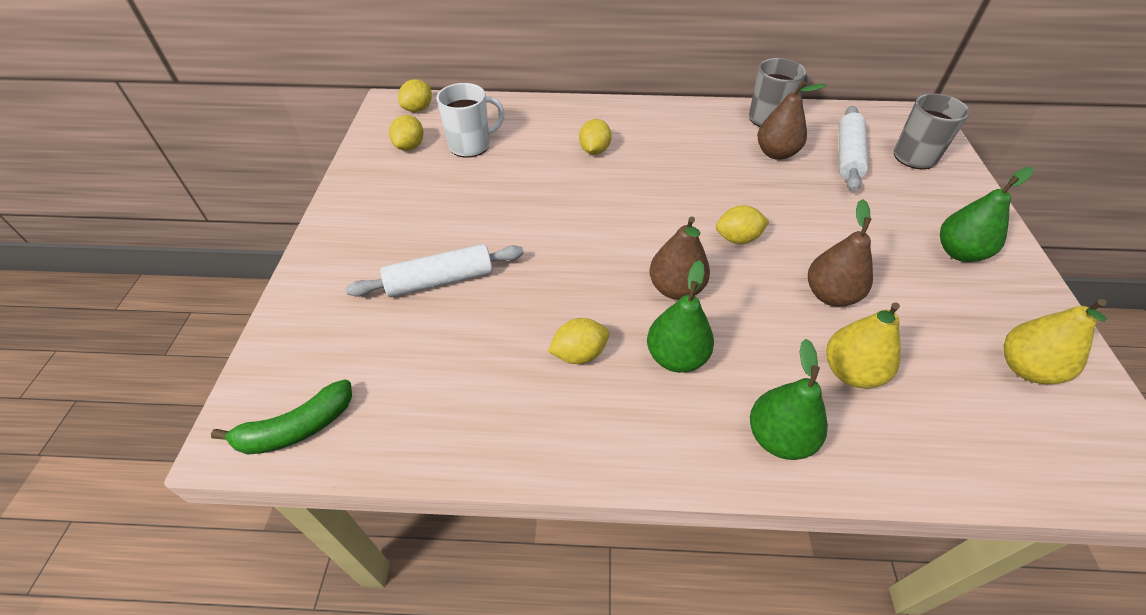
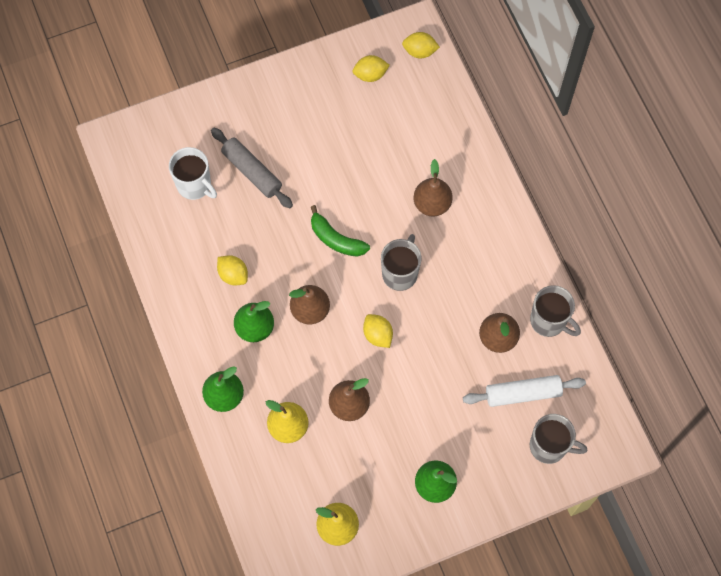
camera: 65 degrees right, 20 degrees up
(296, 428) = (126, 162): green banana -> green banana (336, 239)
(440, 280) = (252, 171): white rolling pin -> grey rolling pin
(471, 145) = (393, 115): white mug -> white mug (195, 185)
(594, 150) = (432, 204): yellow lemon -> brown pear
(664, 196) = (400, 273): none -> grey mug

